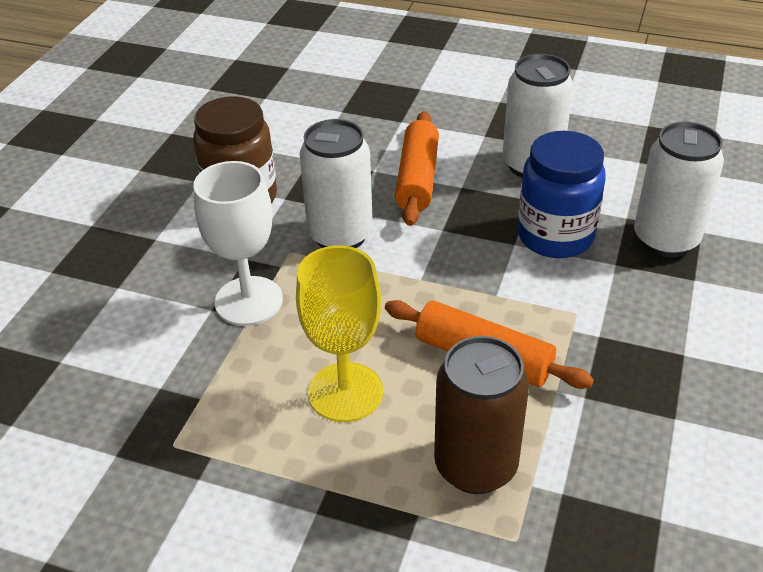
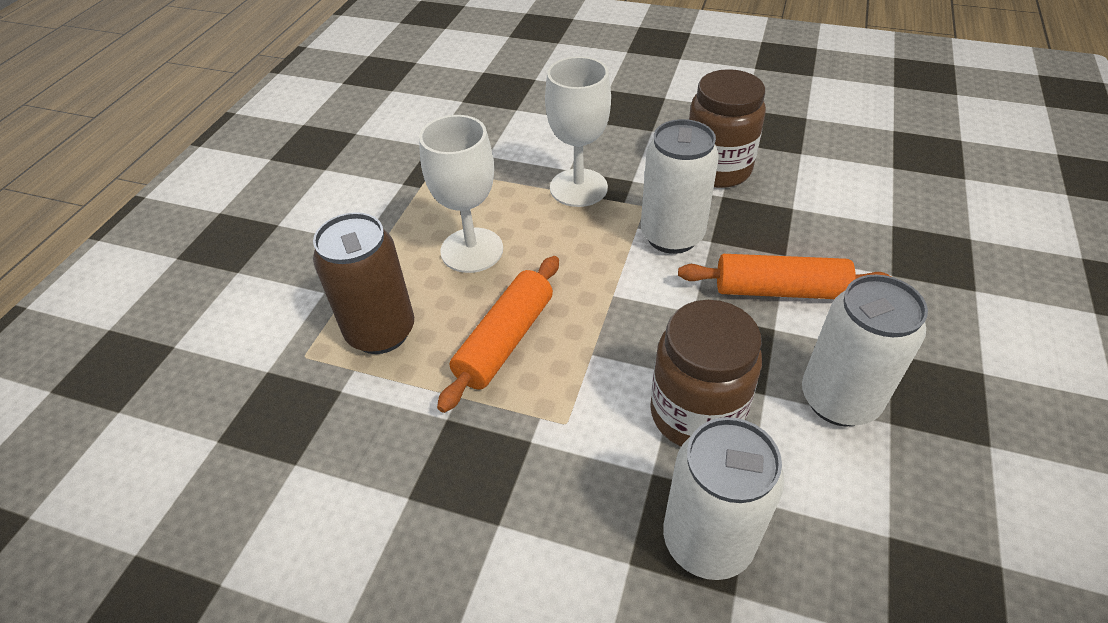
camera: 90 degrees right, 5 degrees up
(345, 392) = (472, 250): yellow goblet -> white goblet
(555, 236) = (696, 414): blue jar -> brown jar

